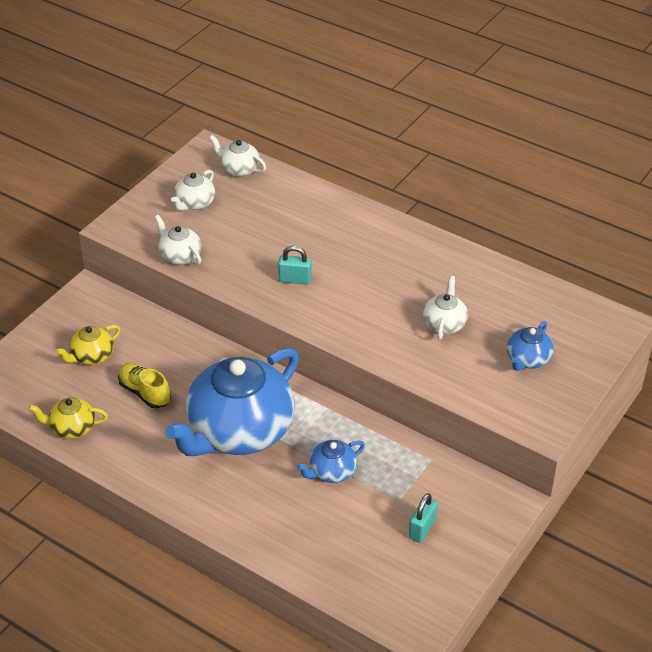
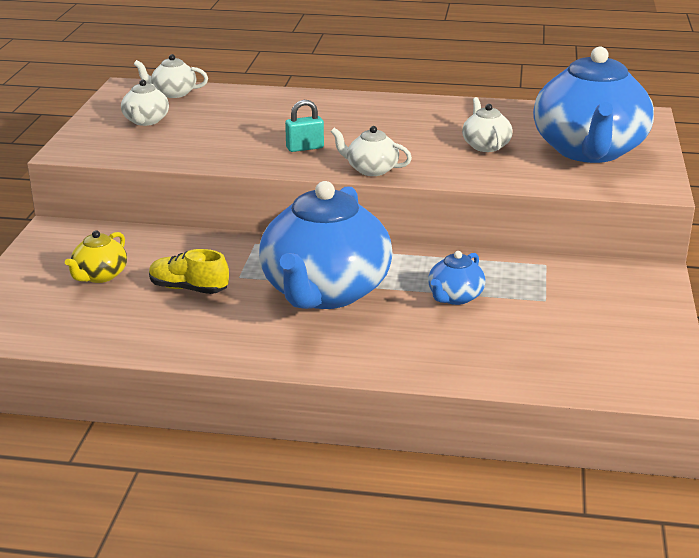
camera: 25 degrees left, 15 degrees down
(72, 428) = (122, 336): yellow teapot -> none
(179, 255) = (162, 156): white teapot -> white teapot (371, 170)
(422, 529) = (591, 314): turquoise padlock -> none
(527, 359) = (589, 151): blue teapot -> blue teapot, size x2.33

